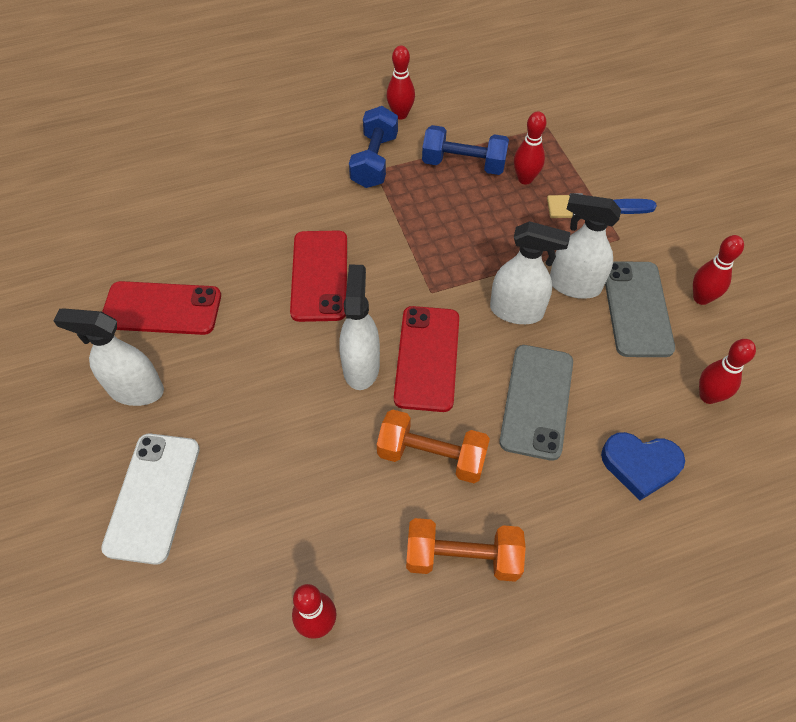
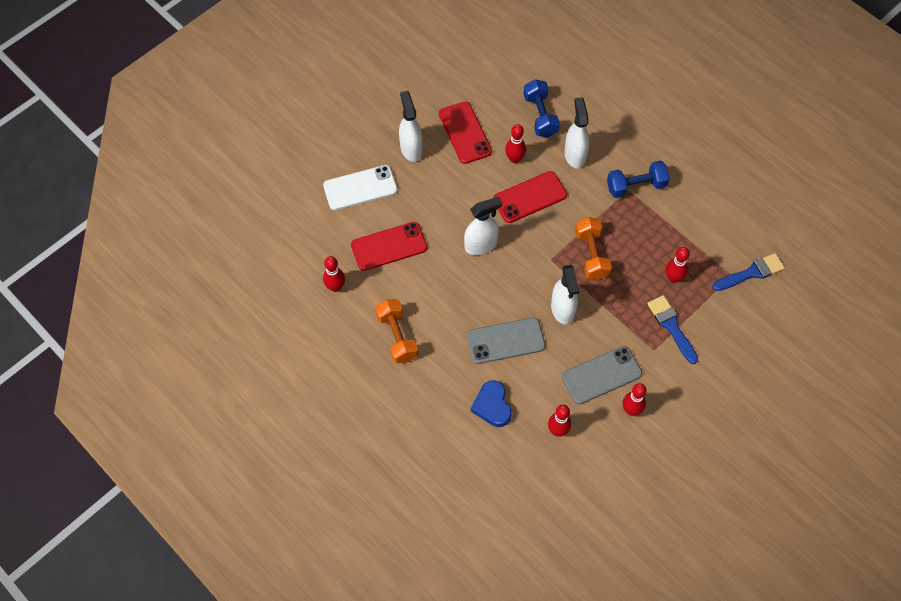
camera: 65 degrees right, 5 degrees up
(400, 114) = (687, 183): red bowling pin -> red bowling pin (514, 159)
(427, 358) = (504, 275): red phone -> red phone (389, 246)
(431, 456) = (445, 301): orange dumbbell -> orange dumbbell (591, 255)
(463, 164) = (664, 237): blue dumbbell -> blue dumbbell (540, 116)
(553, 109) = (751, 273): none -> blue brush
(574, 285) = (600, 335): white spray bottle -> white spray bottle (575, 155)

